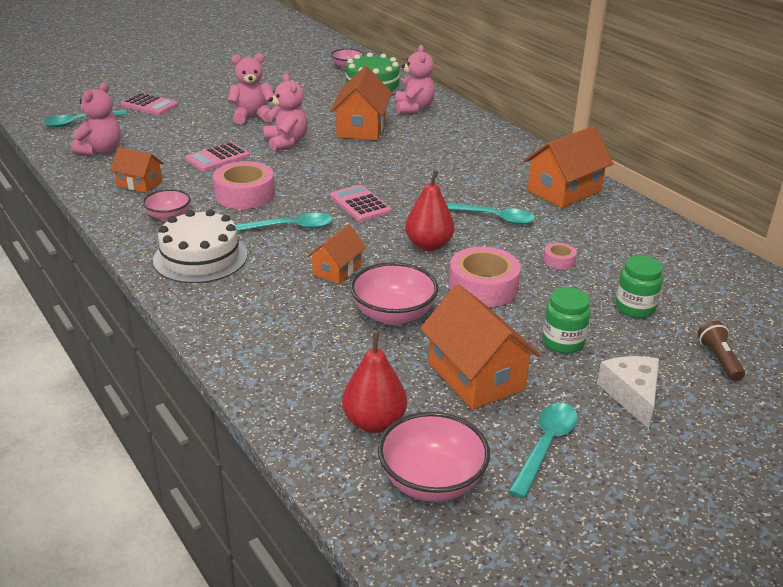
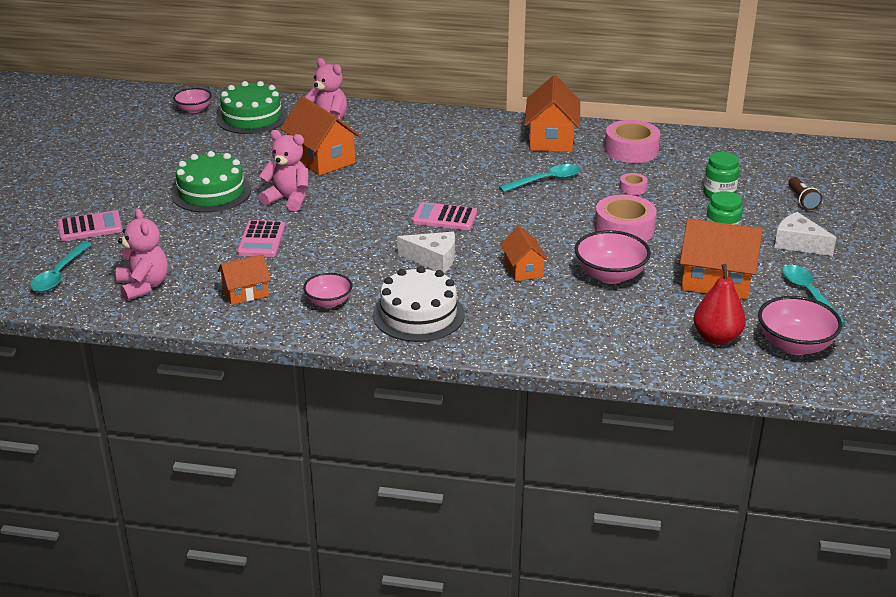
camera: 45 degrees left, 0 degrees up
(244, 194) = (348, 255): pink tape -> pink tape (631, 150)
(252, 117) = (211, 192): pink teddy bear -> green cake
(291, 227) = (433, 259): turquoise spoon -> white cheese
(428, 245) = (544, 221): red pear -> none
(719, 360) = (802, 200): brown flashlight -> brown flashlight turned 135 degrees counterclockwise

